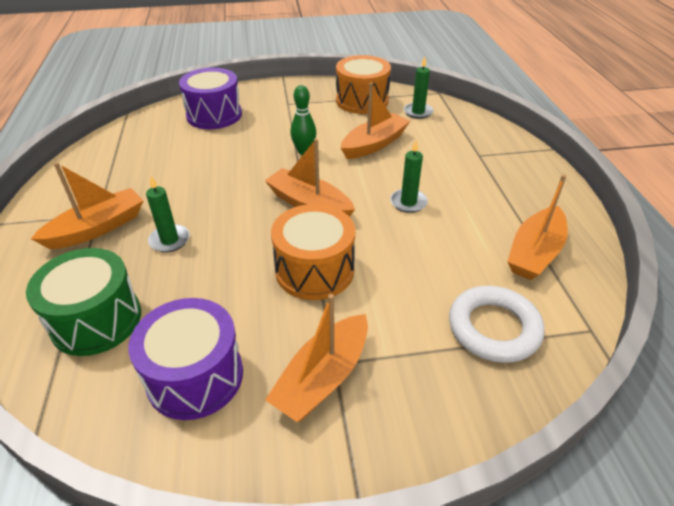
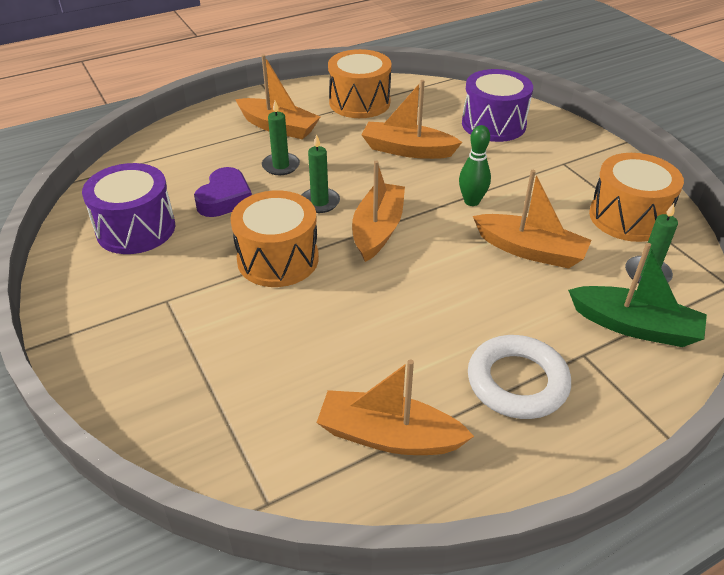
camera: 70 degrees right, 0 degrees up
(96, 320) = (178, 165): green drum -> none
(109, 169) = (359, 102): none -> orange drum
(194, 291) = (225, 199): none -> purple heart
(323, 378) = (149, 297): orange boat -> orange boat (407, 150)
(408, 202) = (426, 303): green candle -> green candle (319, 202)
(461, 131) = (634, 326): none -> green boat
(493, 328) = (242, 408): white ring -> white ring (517, 382)

